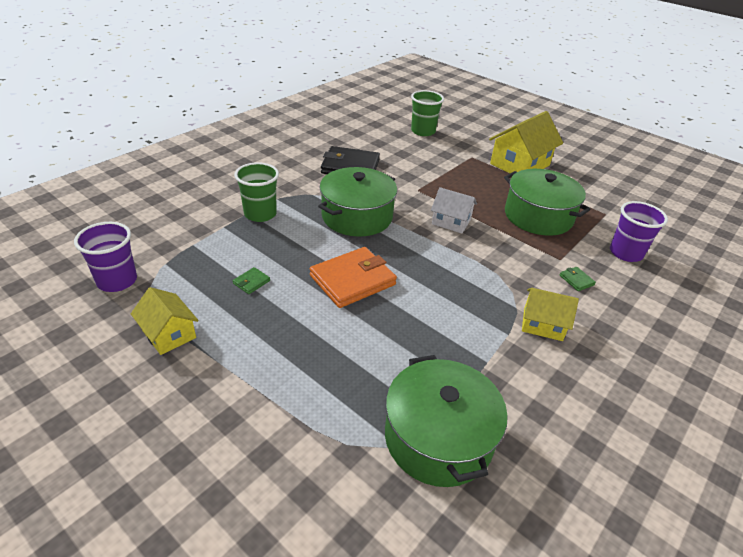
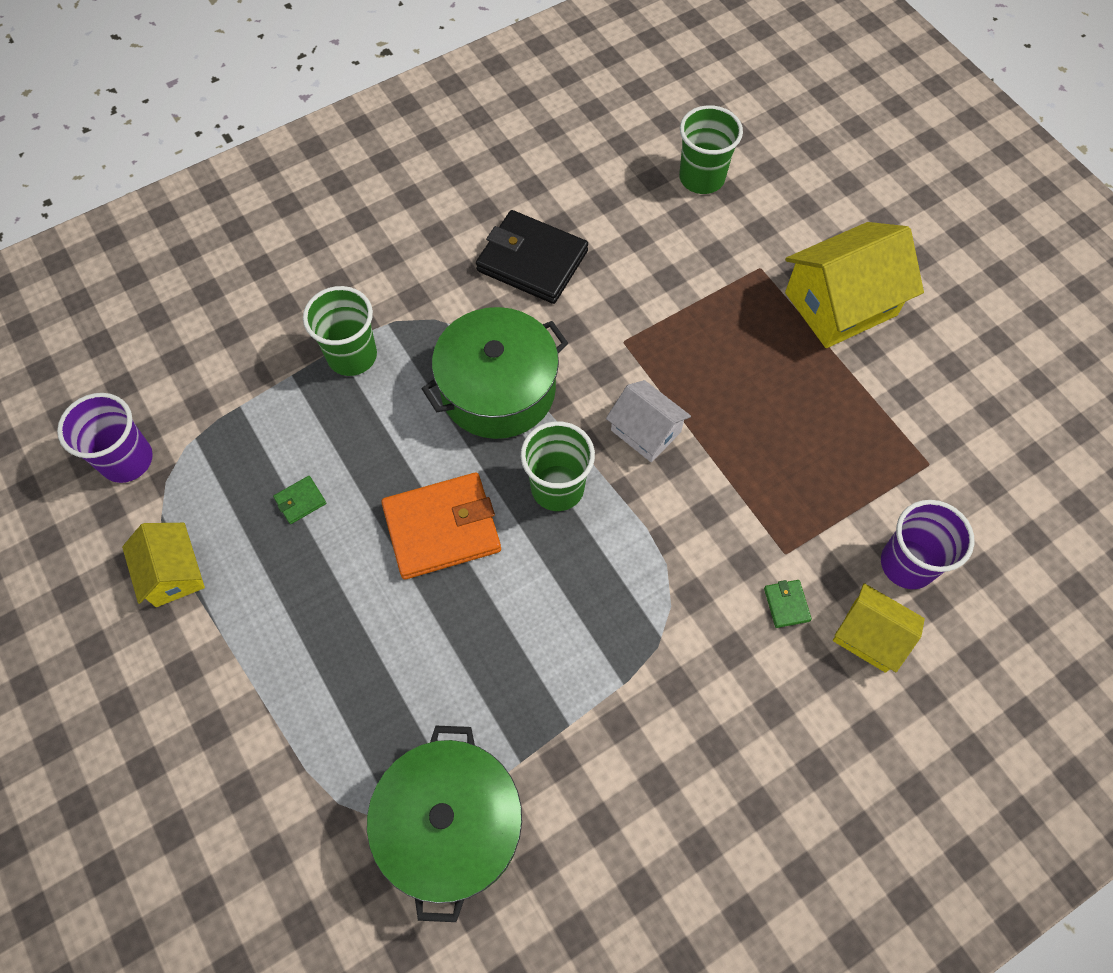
camera: 20 degrees right, 25 degrees up
(414, 251) = (557, 488): none -> green cup
(538, 216) = (802, 446): green pot -> none
(542, 324) = (684, 678): yellow house -> yellow house (870, 636)

